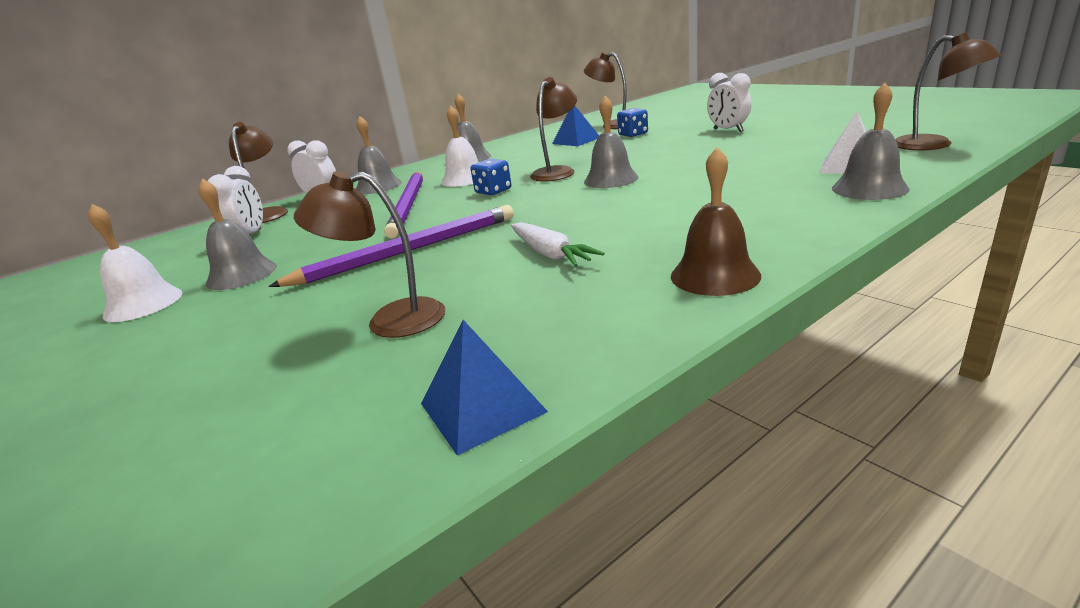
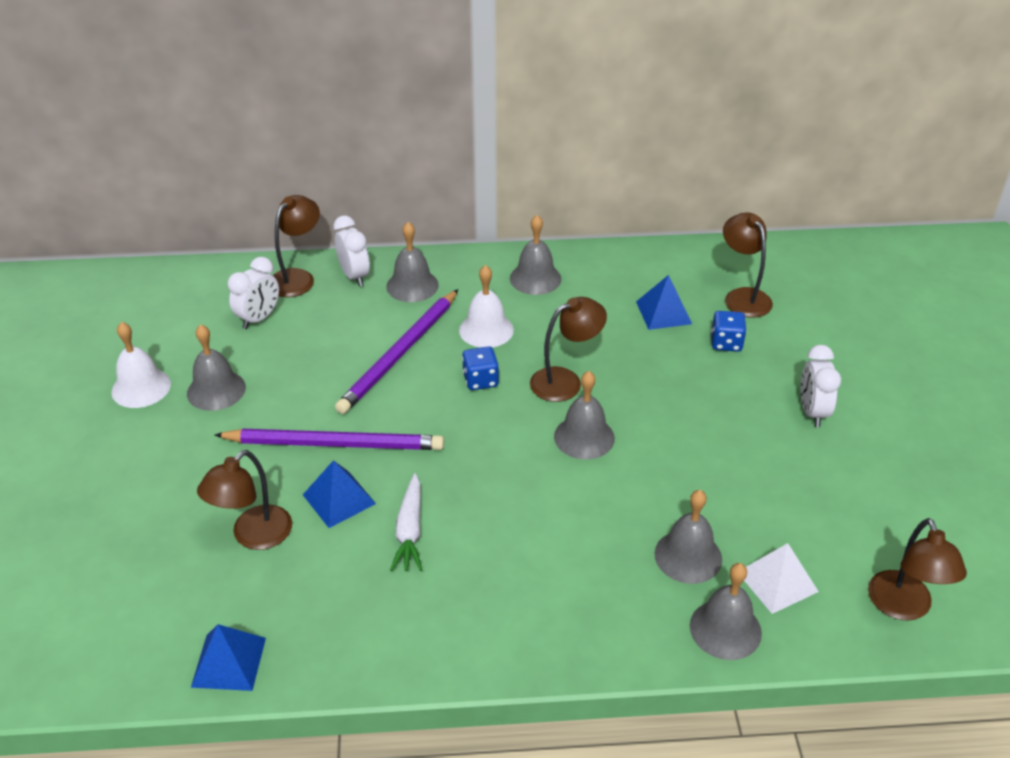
camera: 30 degrees right, 15 degrees up
(390, 320) = (253, 536): brown lamp -> brown lamp turned 90 degrees counterclockwise
(455, 268) = (339, 499): none -> blue pyramid
(715, 275) = (466, 646): brown bell -> none
(777, 181) = (688, 556): none -> grey bell

